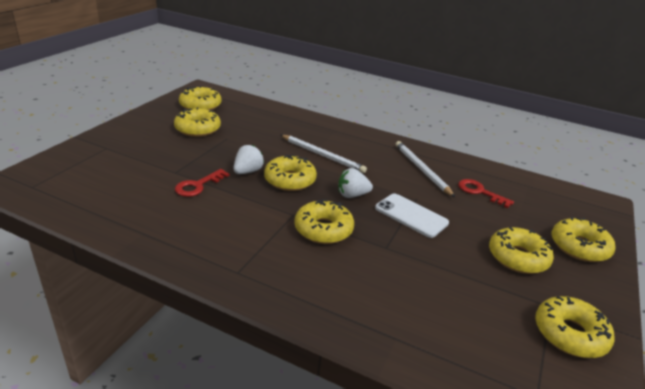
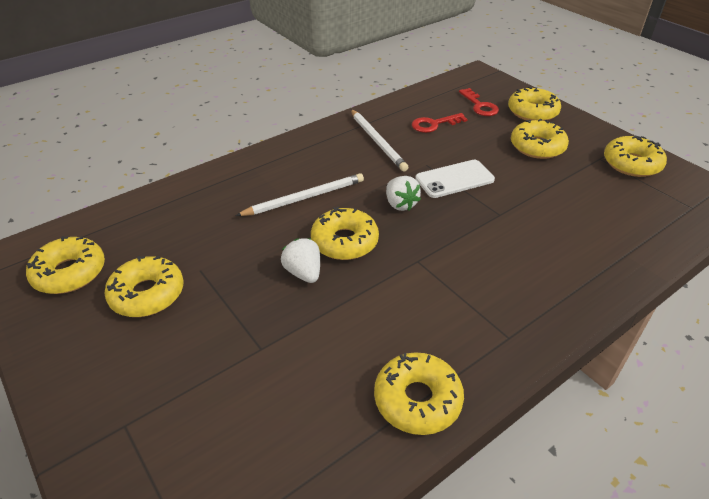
camera: 60 degrees left, 10 degrees up
(198, 185) = (311, 330): red key -> red key (480, 106)
(323, 229) = (455, 246): yellow donut -> yellow donut (417, 399)
(352, 195) = (400, 204): white strawberry -> white strawberry turned 45 degrees counterclockwise
(422, 170) = (377, 141): white pencil -> white pencil turned 120 degrees counterclockwise

